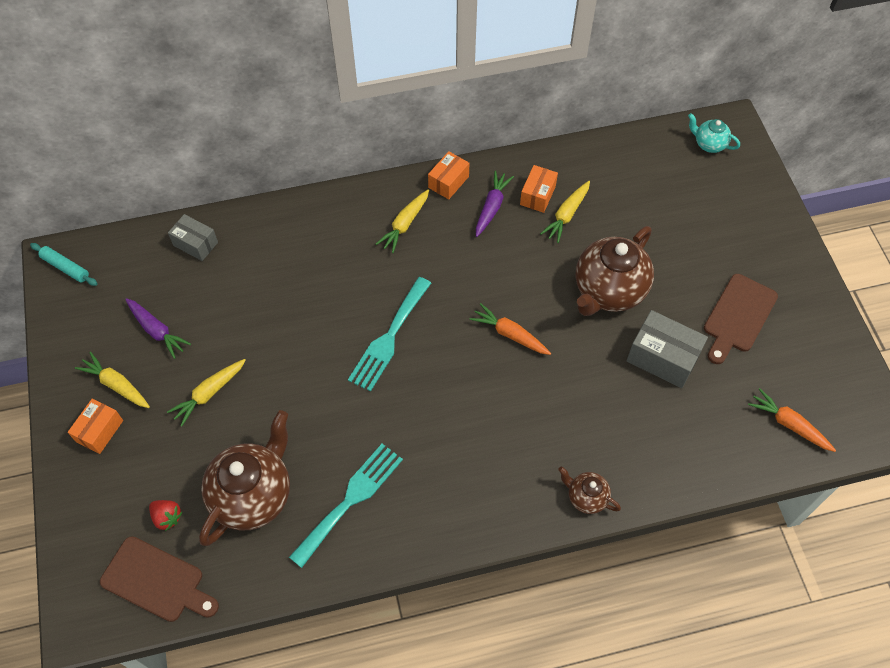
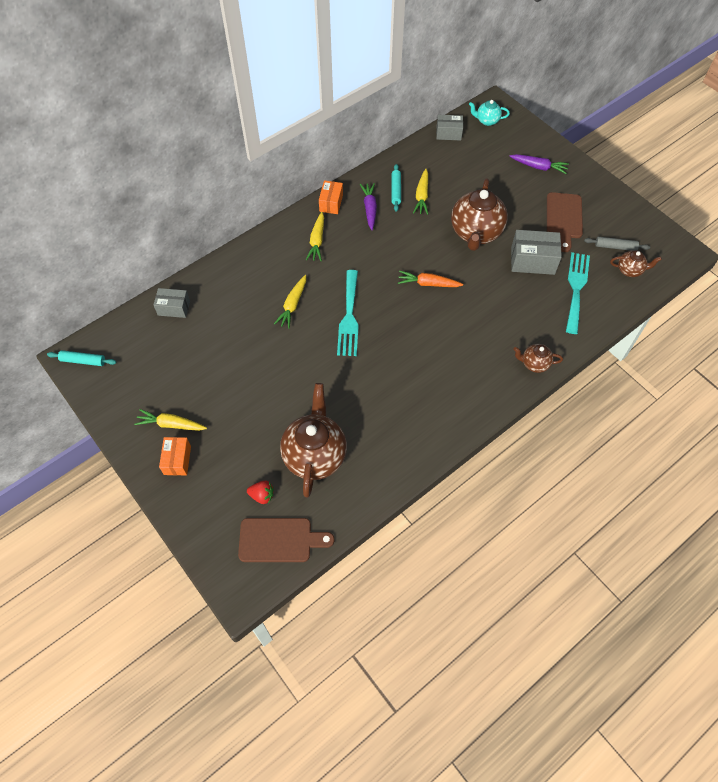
camera: 25 degrees left, 0 degrees up
(157, 330) = (180, 376): purple carrot -> purple carrot (538, 167)
(209, 393) = (244, 402): yellow carrot -> yellow carrot (293, 305)
(350, 500) = (383, 429): turquoise fork -> turquoise fork (576, 288)
(537, 195) = (396, 190): orange box -> turquoise rolling pin
(648, 143) = (448, 133): none -> grey box
(787, 383) = (615, 247): none -> grey rolling pin
(789, 424) = (630, 270): orange carrot -> brown teapot

